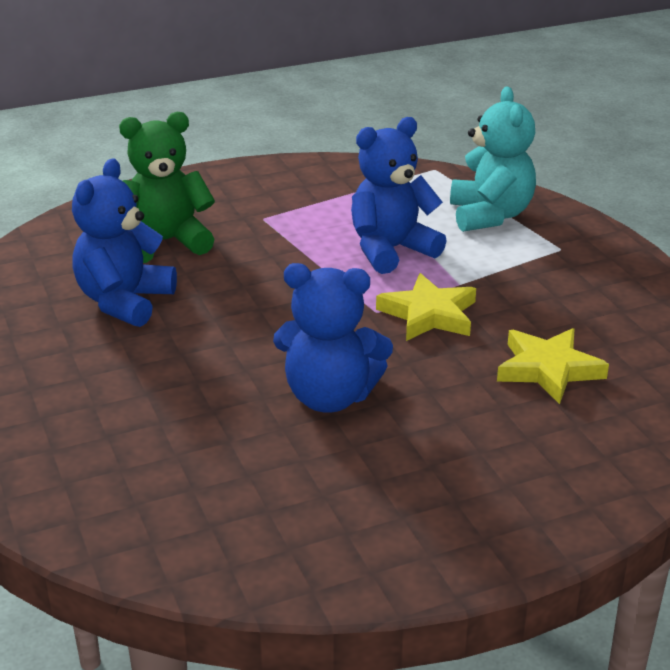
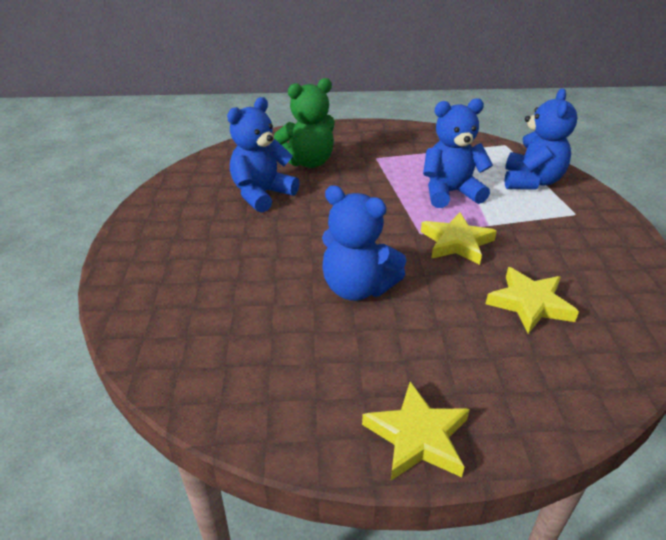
camera: 20 degrees right, 5 degrees up
(166, 242) = (308, 162): green teddy bear -> green teddy bear turned 150 degrees clockwise
(483, 540) = (417, 437): none -> yellow star
(490, 215) = (531, 181): turquoise teddy bear -> blue teddy bear

